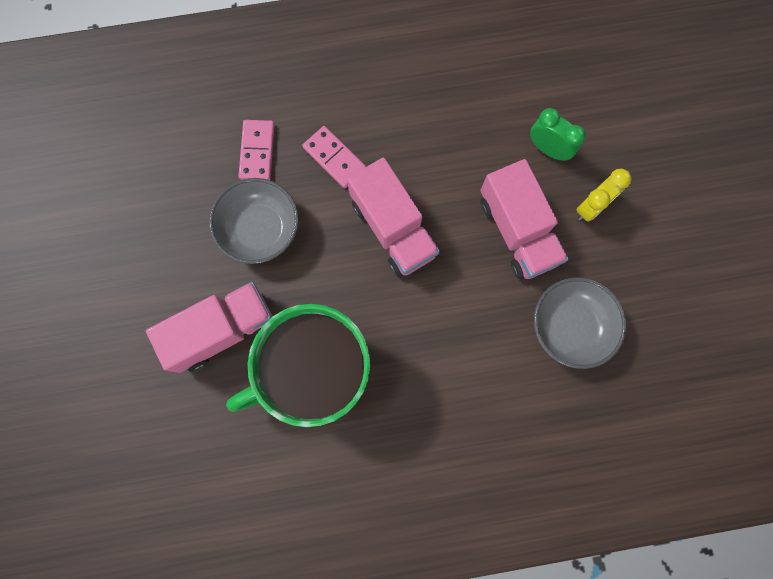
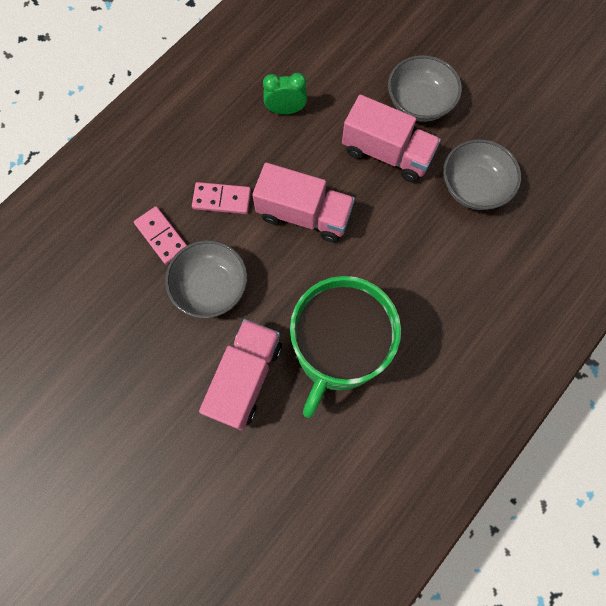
camera: 40 degrees left, 5 degrees down
(548, 149) = (359, 88): green clock -> green clock (286, 110)
(591, 207) = (419, 103): yellow clock -> grey bowl

